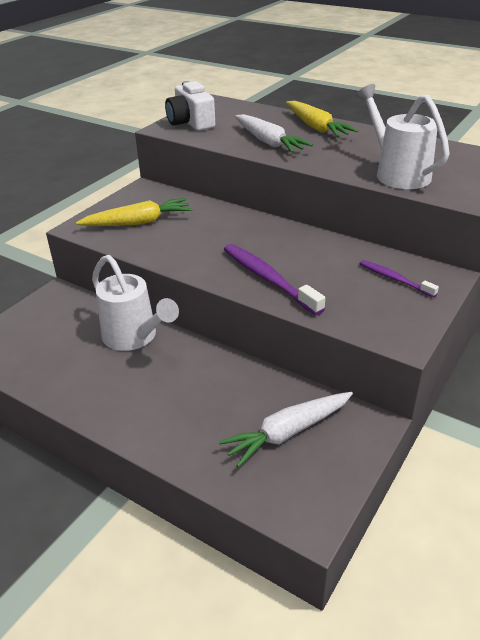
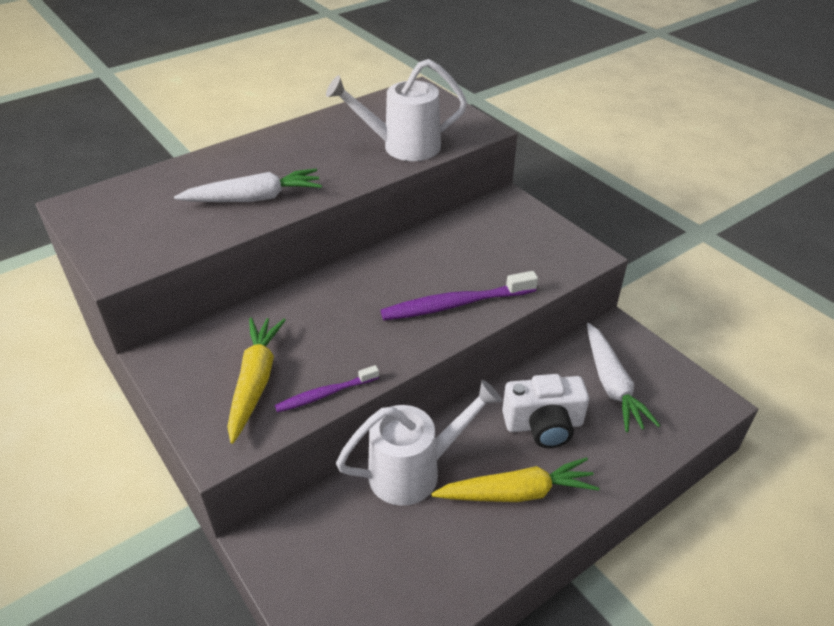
camera: 70 degrees left, 5 degrees up
(190, 123) = (126, 242): white camera -> white camera (543, 425)
(316, 127) = (247, 157): yellow carrot -> yellow carrot (516, 493)
(394, 279) = (499, 228): purple toothbrush -> purple toothbrush (325, 394)

